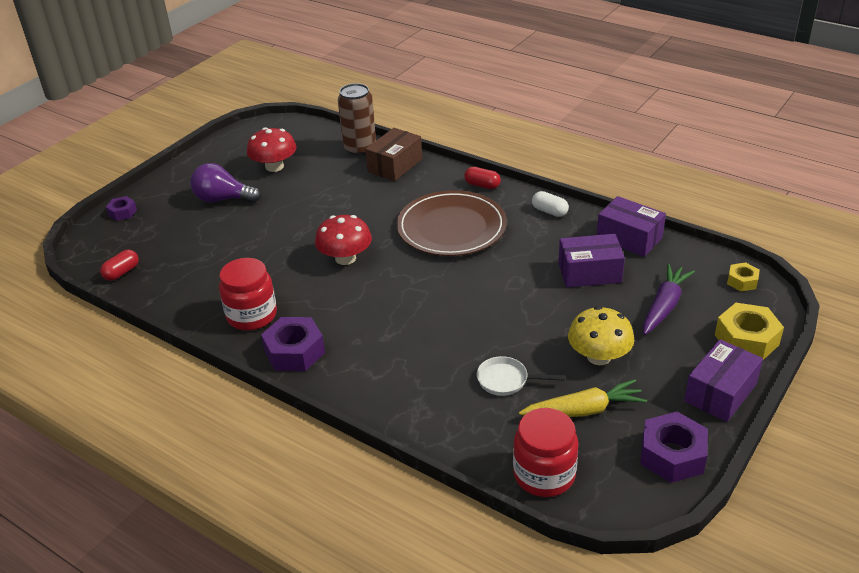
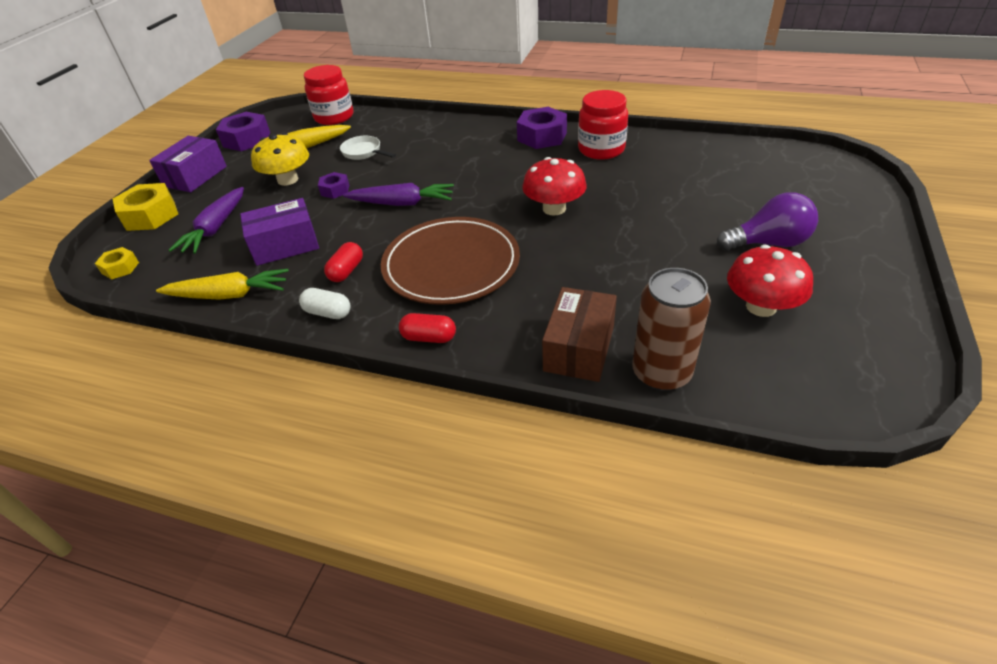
camera: 165 degrees right, 5 degrees up
(122, 212) = (864, 204): purple nut -> purple nut (335, 190)
(122, 272) = (765, 154): red capsule -> red capsule (346, 271)
(476, 294) = (402, 203): none -> purple carrot
(506, 380) = (364, 152): white pan -> white pan turned 135 degrees counterclockwise
(629, 238) = (229, 295): purple box -> yellow carrot

